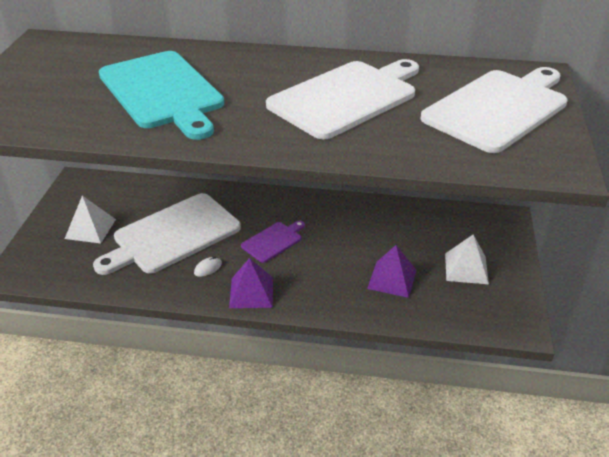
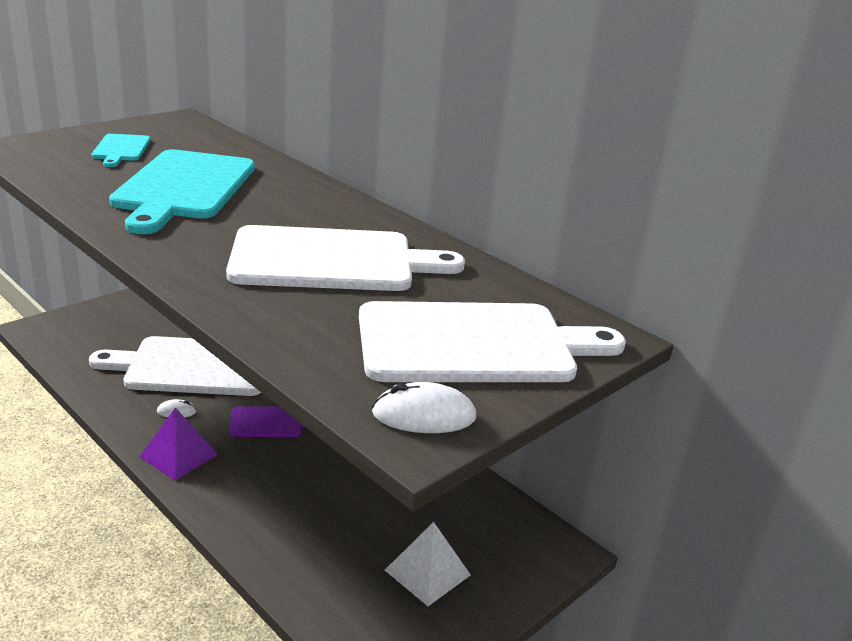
camera: 35 degrees right, 10 degrees down
(54, 84) = (121, 149): none -> turquoise cutting board
(90, 228) = (140, 326): white pyramid -> none
(392, 279) = (328, 529): purple pyramid -> none
(547, 157) = (424, 415): none -> white mouse

